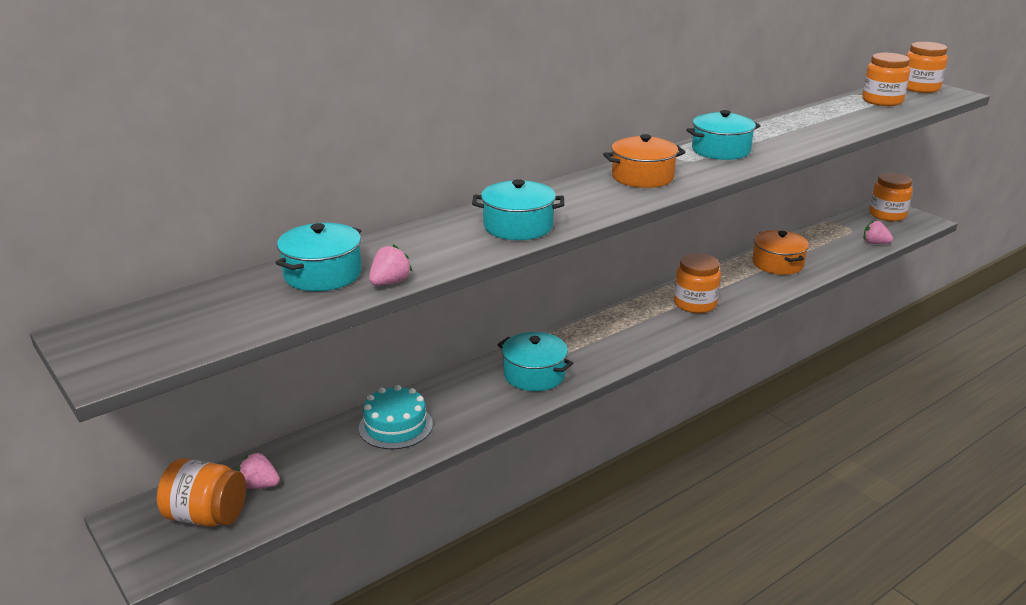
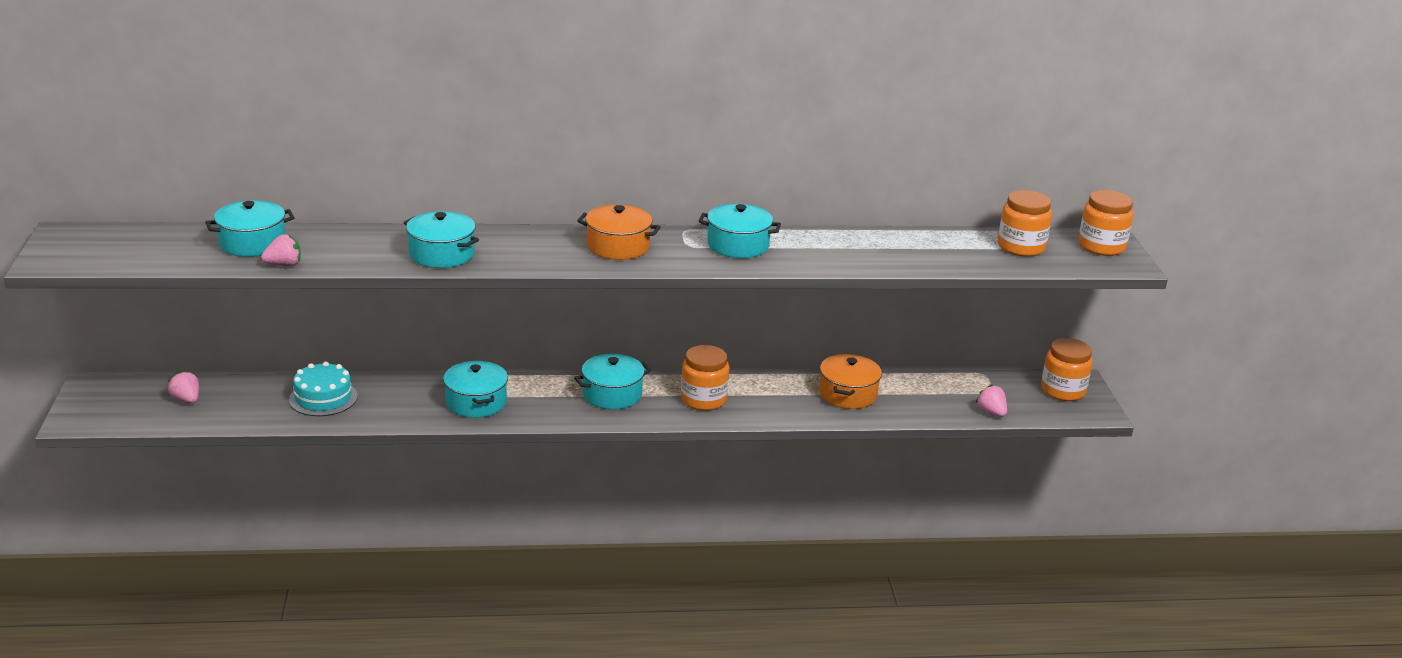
camera: 30 degrees right, 0 degrees up
(206, 516) = (133, 405): orange jar -> none
(627, 326) = (612, 394): none -> turquoise pot

